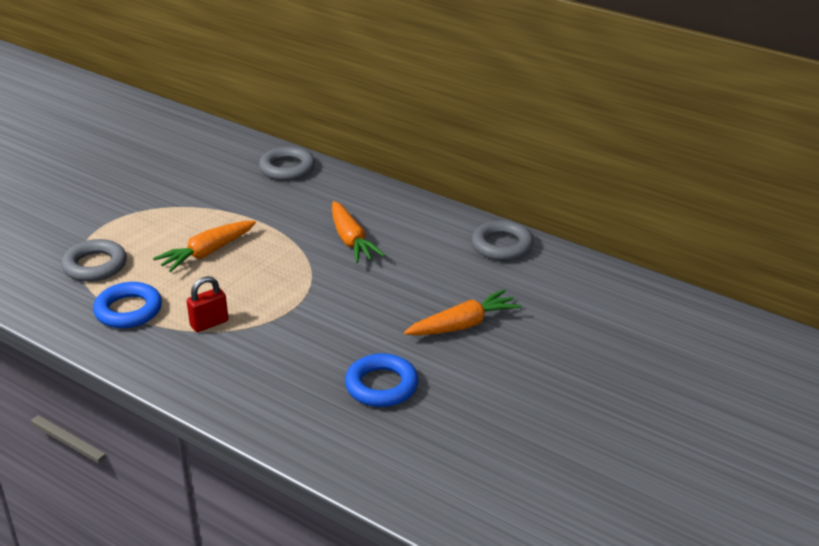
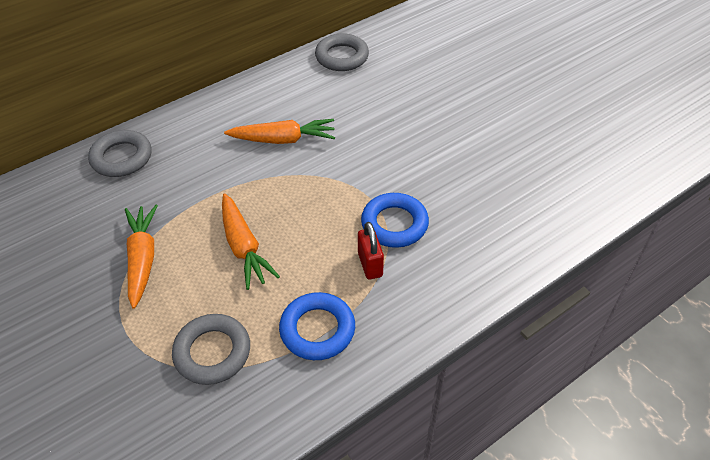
camera: 70 degrees left, 15 degrees up
(381, 386) = (503, 166): blue ring -> blue ring (394, 224)
(463, 325) = (440, 103): orange carrot -> orange carrot (142, 259)

